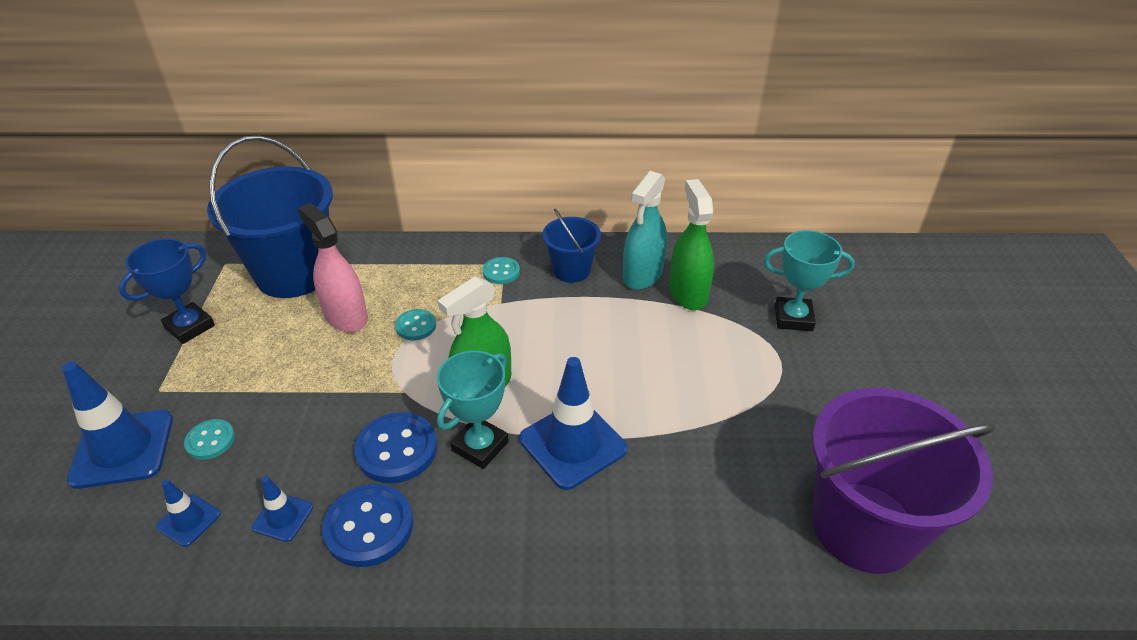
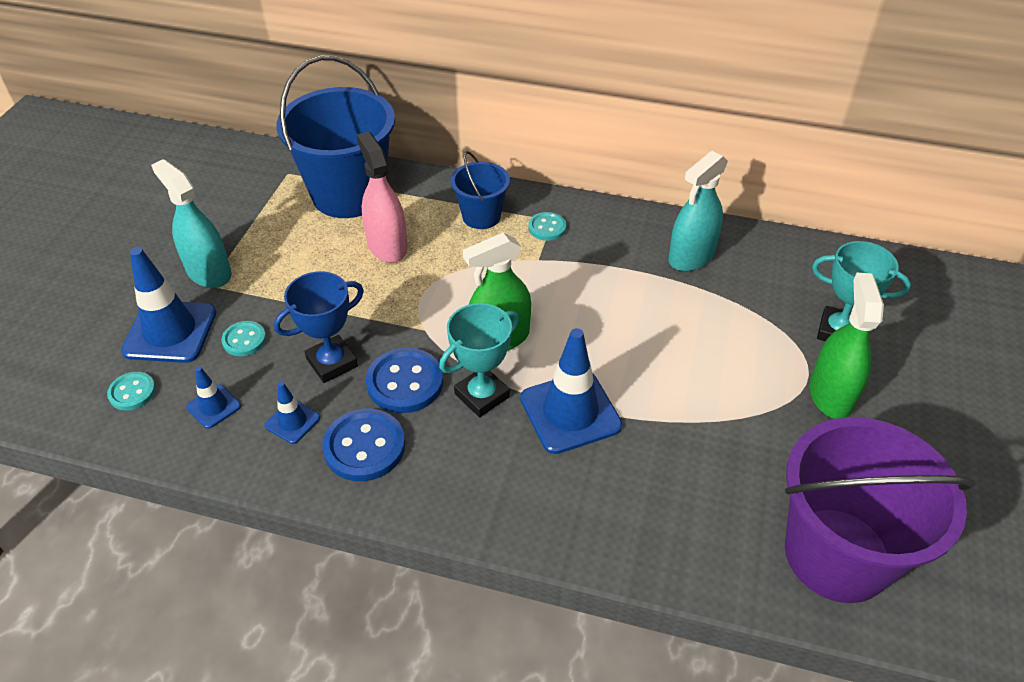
camera: 15 degrees right, 5 degrees up
(156, 377) = (209, 272): none -> turquoise spray bottle
(190, 327) = (245, 230): blue trophy -> blue trophy (332, 363)
(416, 326) = (450, 268): turquoise button -> turquoise button (132, 392)
(571, 270) = (618, 238): blue bucket -> blue bucket (481, 216)
(688, 293) = (733, 284): green spray bottle -> green spray bottle (831, 394)

